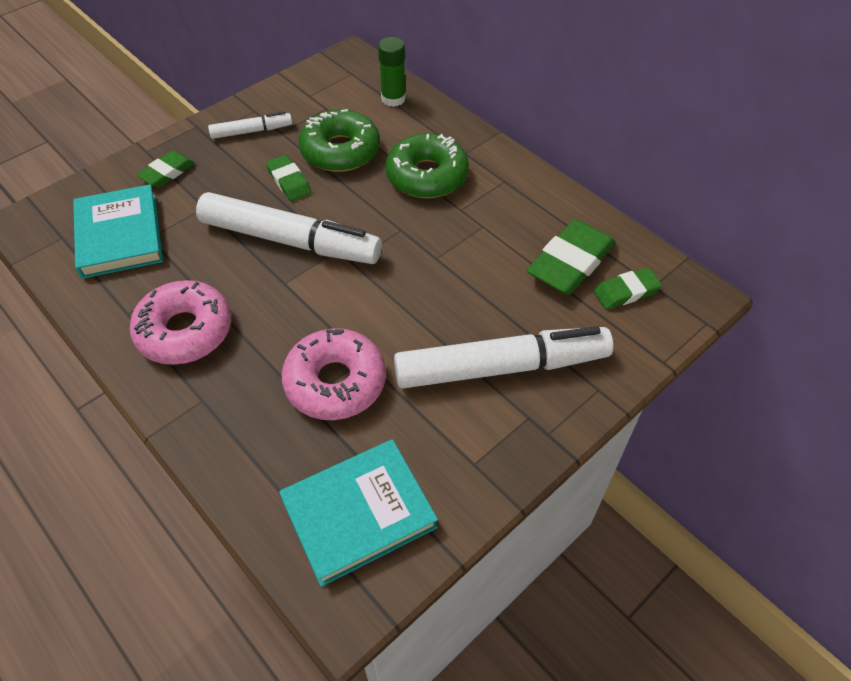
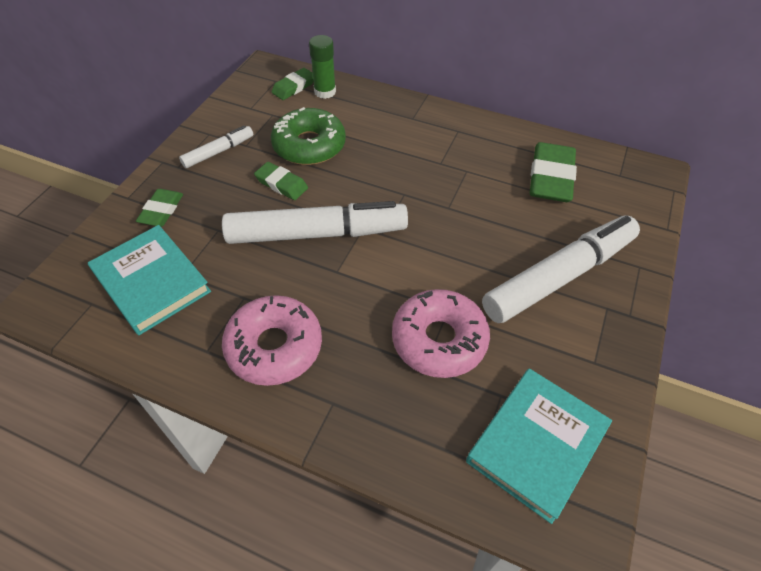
camera: 25 degrees left, 0 degrees up
(427, 176) = (395, 145): green donut -> none
(626, 291) = (605, 186): green eraser -> green eraser (294, 87)

